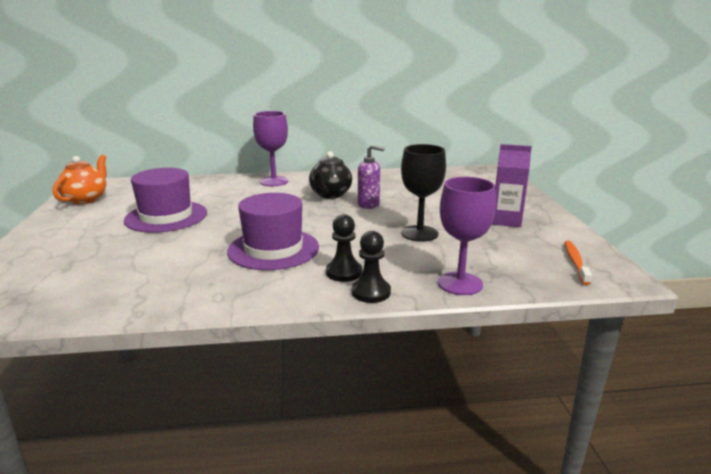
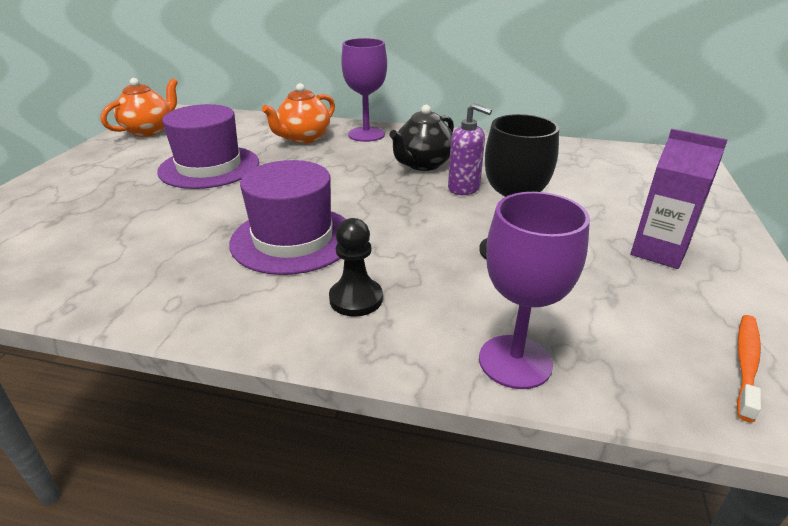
camera: 20 degrees right, 10 degrees up
(227, 189) = (303, 138): none -> orange teapot
(371, 292) = (370, 345): black pawn -> none

